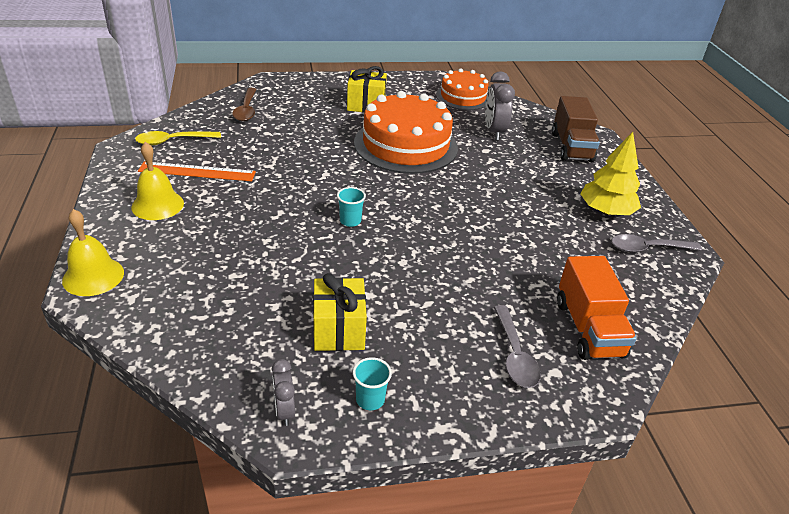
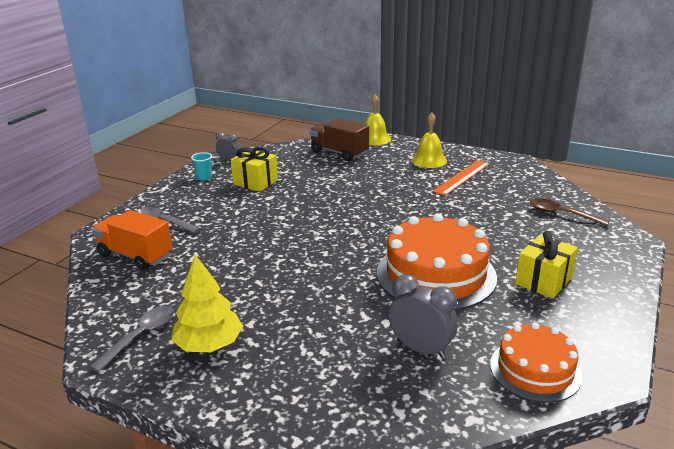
camera: 130 degrees right, 10 degrees down
(172, 141) = (516, 176): yellow spoon -> none
(350, 221) = (345, 212): turquoise cup -> none
(571, 147) = (334, 399): brown truck -> brown truck (339, 153)

